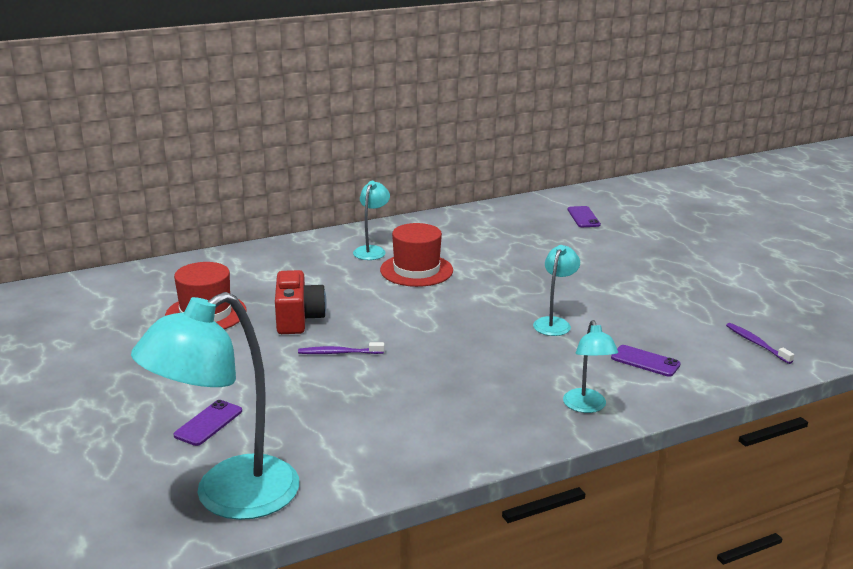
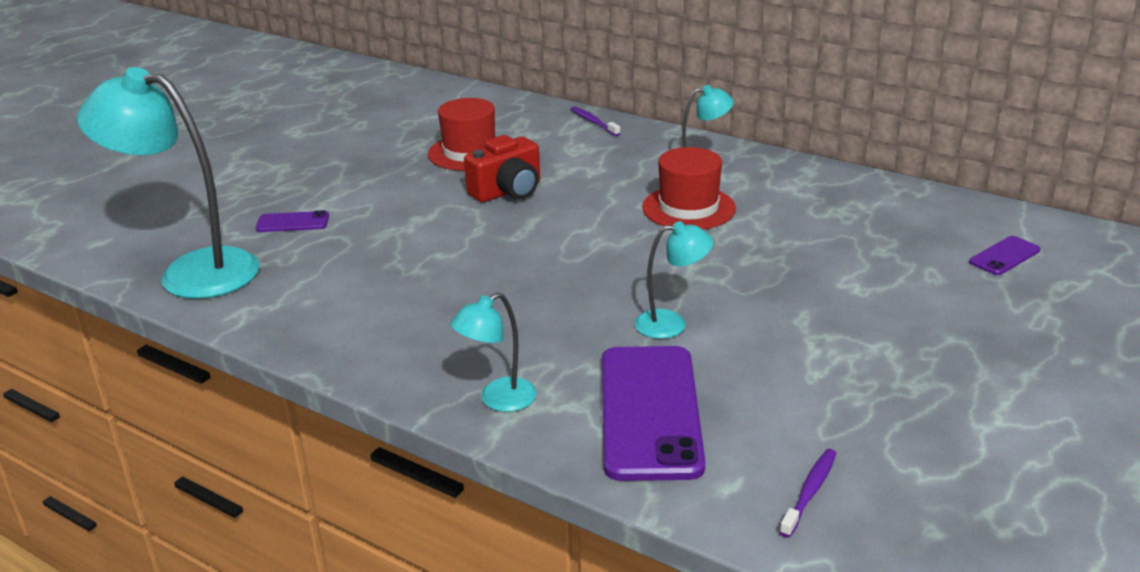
camera: 60 degrees right, 5 degrees up
(339, 353) = (465, 232): purple toothbrush -> purple toothbrush (593, 122)
(645, 361) = (650, 412): purple phone -> purple phone, size x2.20

